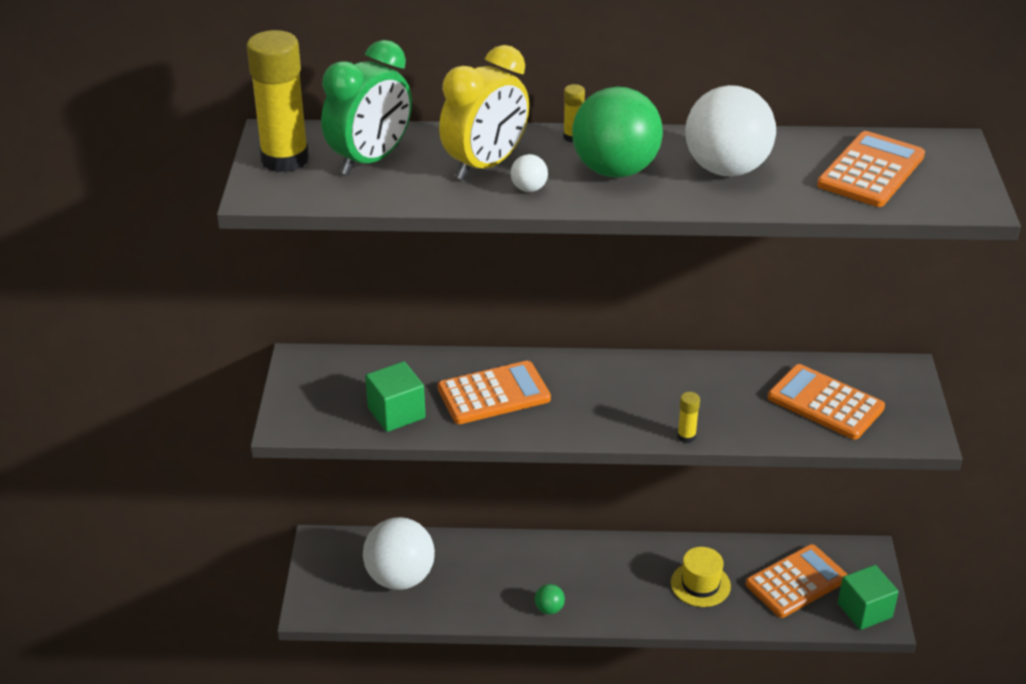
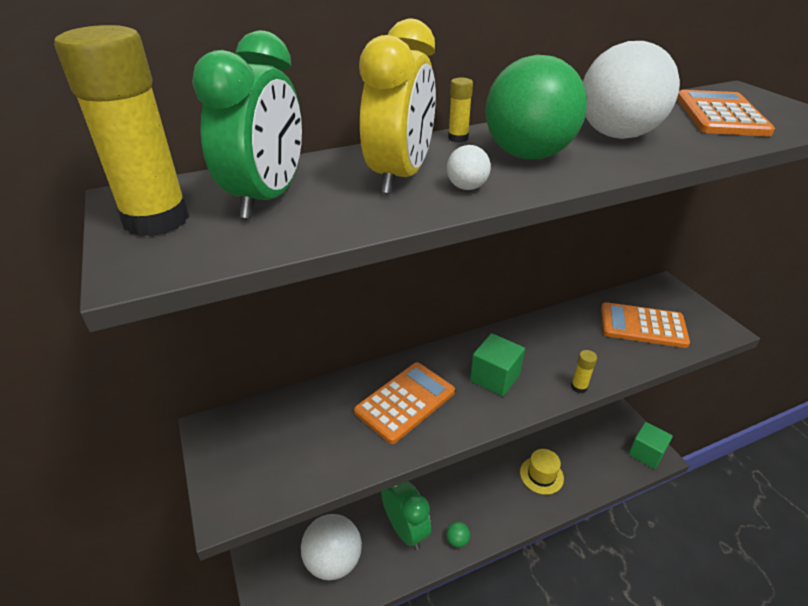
camera: 25 degrees left, 0 degrees up
(396, 413) = (331, 453): green cube -> green cube (495, 377)
(496, 578) = (405, 529): none -> green clock
(796, 582) = (594, 449): orange calculator -> none

